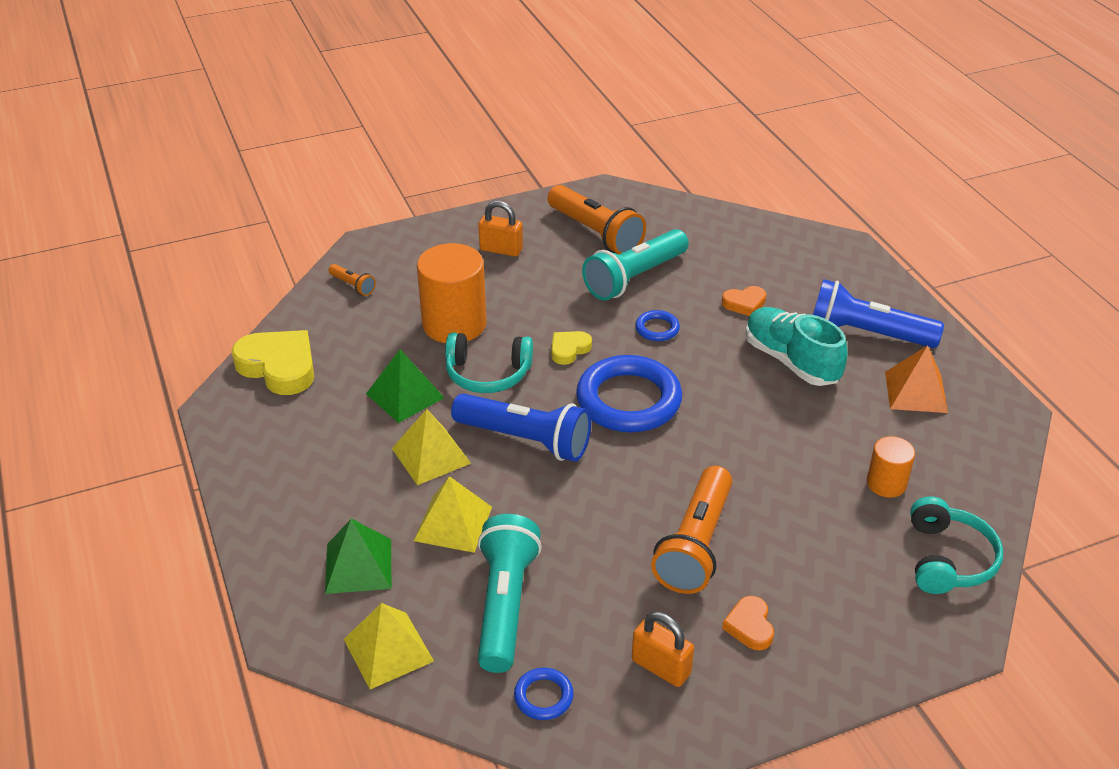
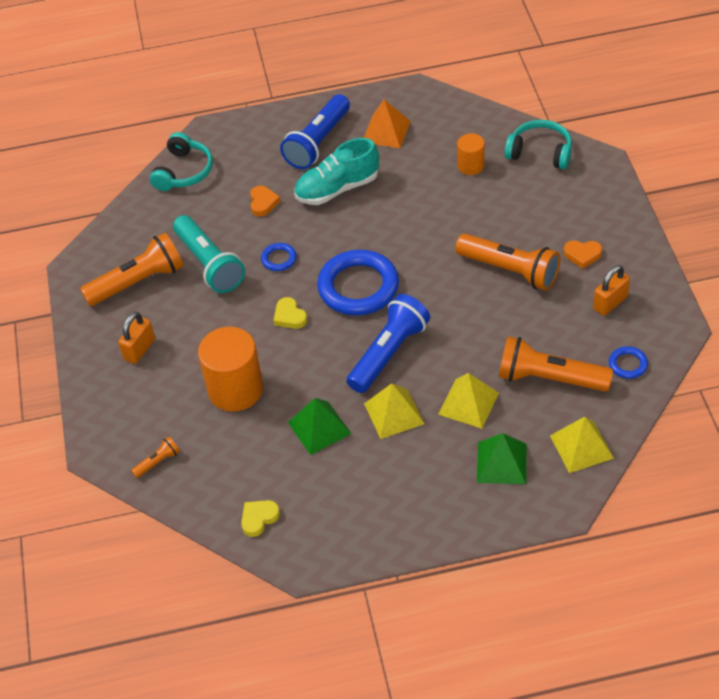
camera: 75 degrees left, 10 degrees up
(279, 366) = (259, 518): yellow heart -> yellow heart, size x0.52
(487, 374) = (306, 371): turquoise headphones -> turquoise headphones (184, 171)
(505, 605) = (549, 378): turquoise flashlight -> orange flashlight

